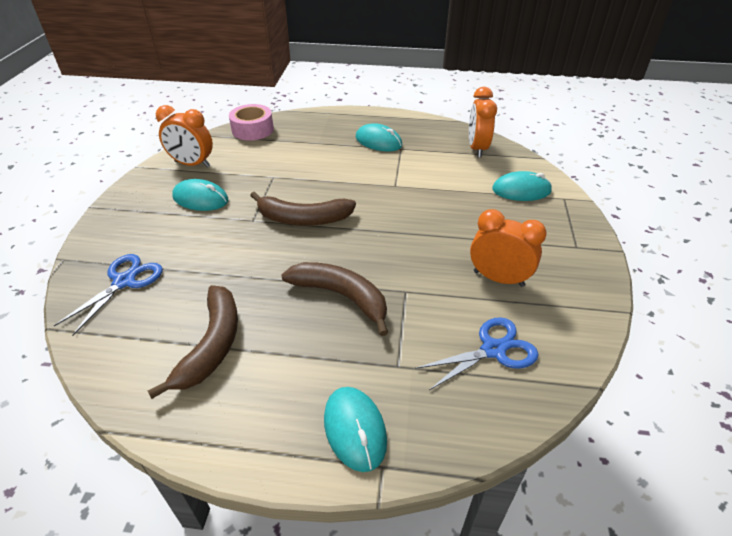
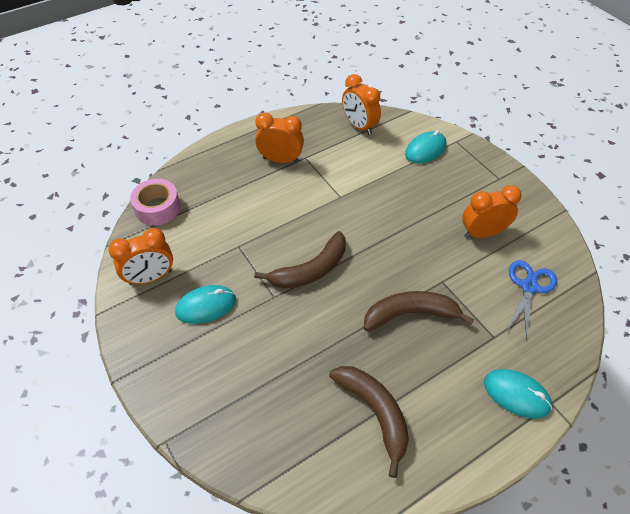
camera: 40 degrees left, 10 degrees up
(124, 281) = (246, 419): blue scissors -> none
(378, 141) = (280, 160): turquoise mouse -> orange clock

